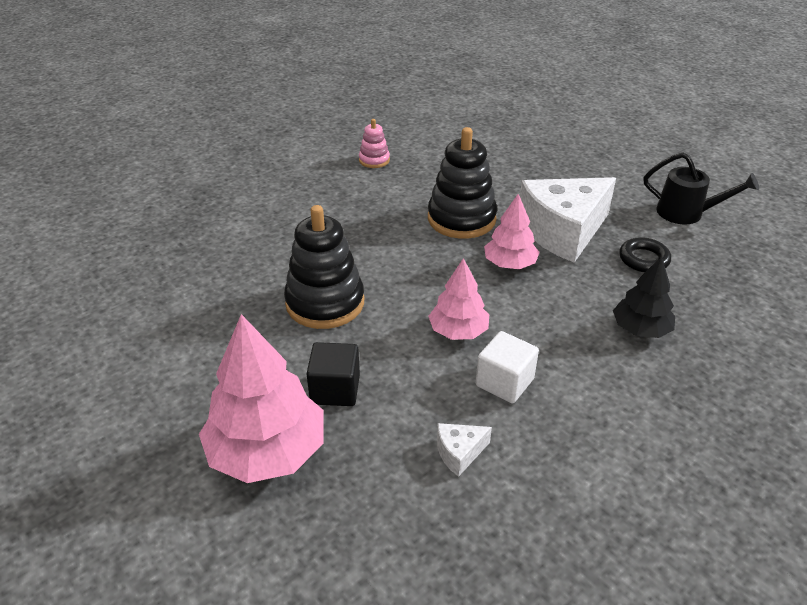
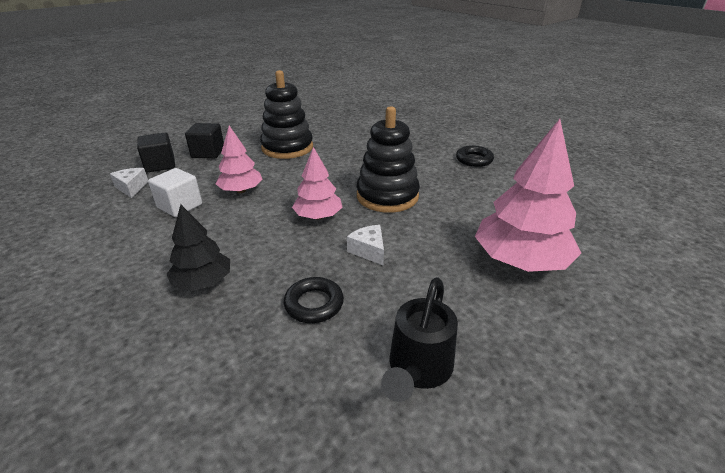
camera: 90 degrees right, 5 degrees down
(267, 451) = (175, 139): pink tree -> pink tree (520, 261)
(374, 160) = (474, 159): pink stacking toy -> black ring
(378, 441) = (160, 165): none -> black cube
(563, 231) = (369, 251): white cheese -> white cheese, size x0.41

